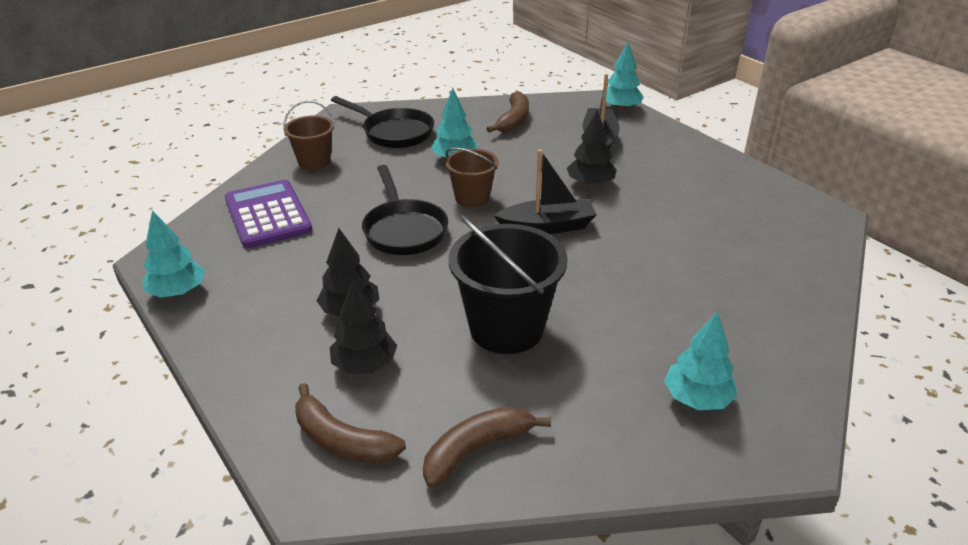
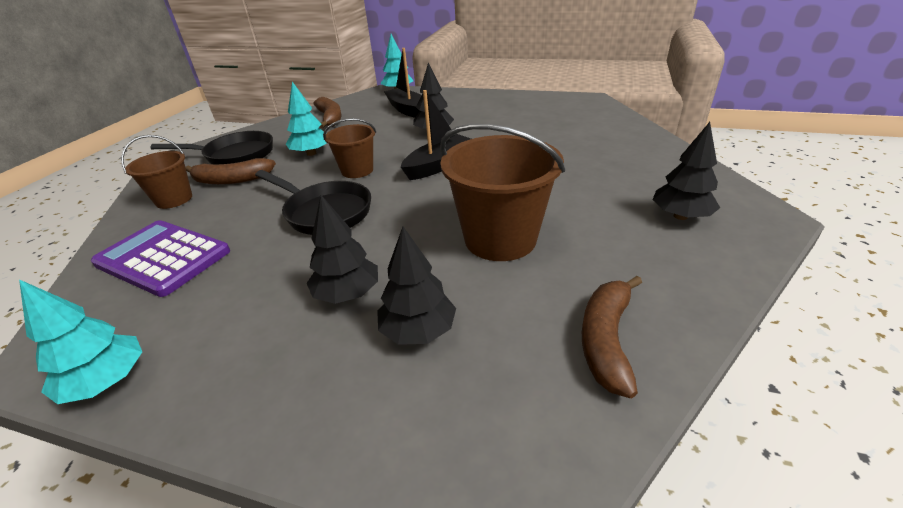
camera: 35 degrees left, 0 degrees up
(342, 440) = (484, 415): brown banana -> brown banana (232, 180)
(506, 328) = (500, 239): black bucket -> brown bucket
(697, 399) = (680, 216): turquoise tree -> black tree

